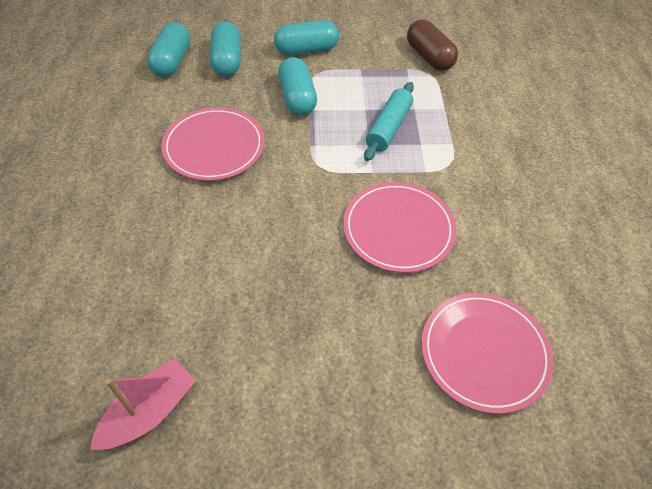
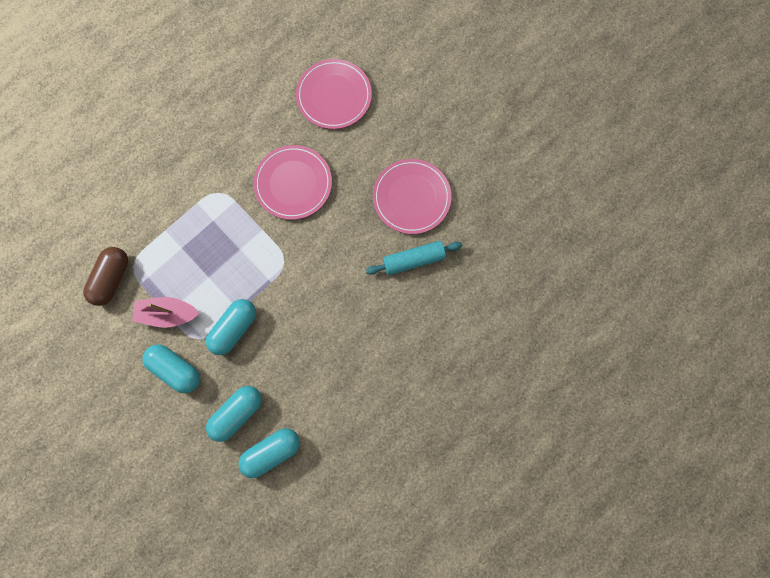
camera: 130 degrees left, 25 degrees up
(149, 412) = (490, 207): pink boat -> pink boat (168, 313)
(214, 147) = (323, 337): pink plate -> pink plate (411, 197)
(389, 128) = (214, 249): turquoise rolling pin -> turquoise rolling pin (413, 260)

